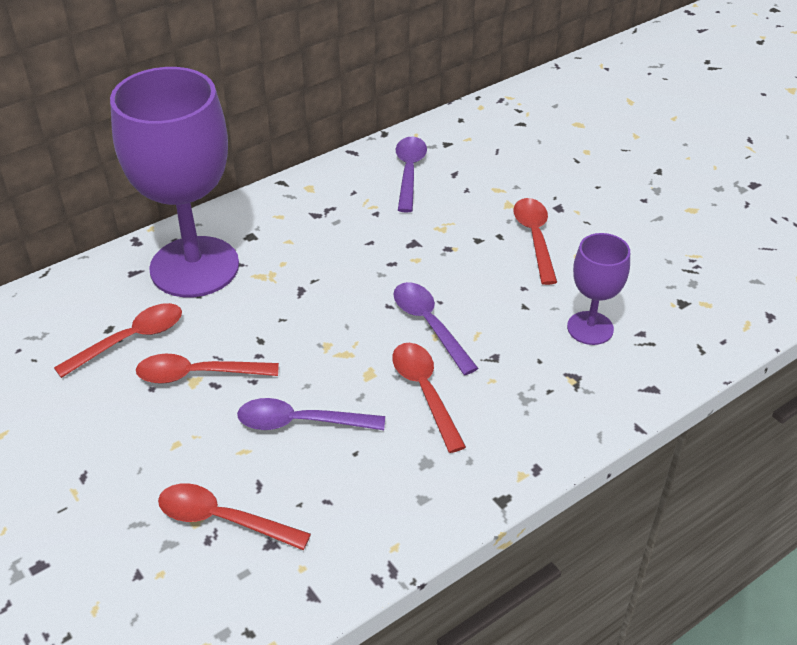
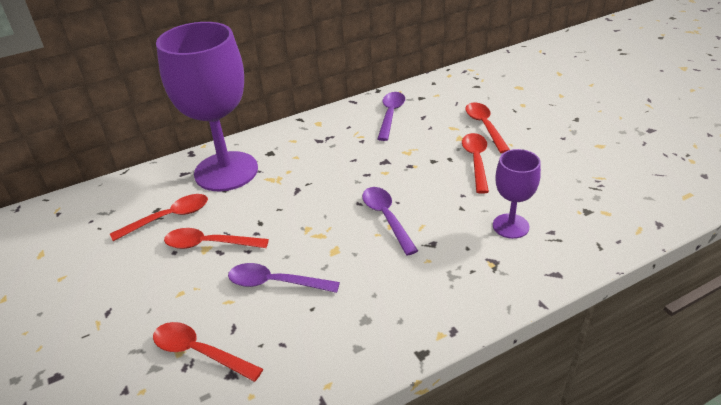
camera: 10 degrees right, 5 degrees down
(425, 392) = (374, 266): red spoon -> red spoon (484, 126)

